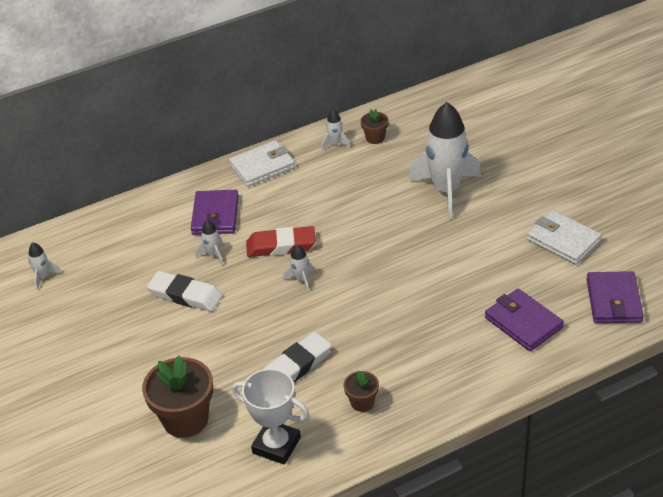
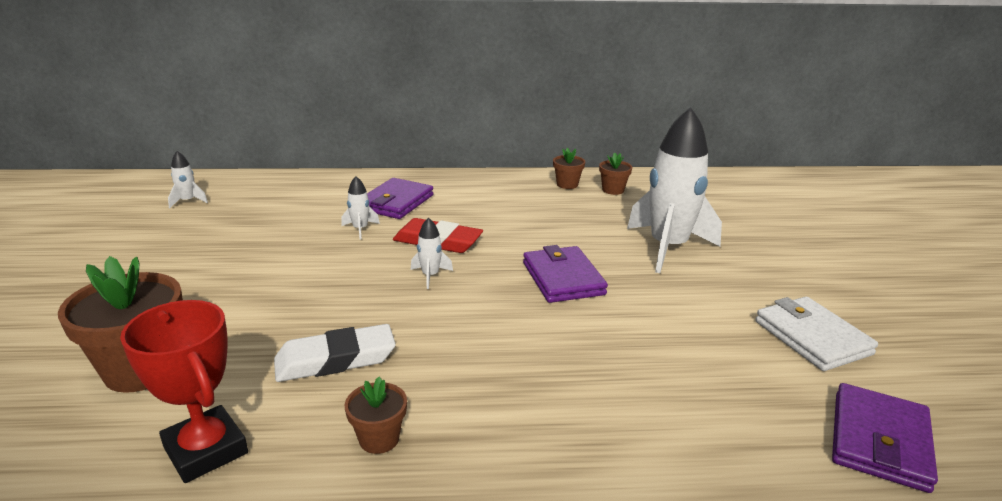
camera: 20 degrees right, 15 degrees down
(185, 295) = (294, 252): white eraser -> none
(262, 166) = (478, 182): white wallet -> none
(276, 445) = (205, 450): white trophy -> red trophy
(335, 144) = (567, 184): white rocket -> brown flower pot
(523, 323) = (703, 419): purple wallet -> purple wallet (563, 278)

